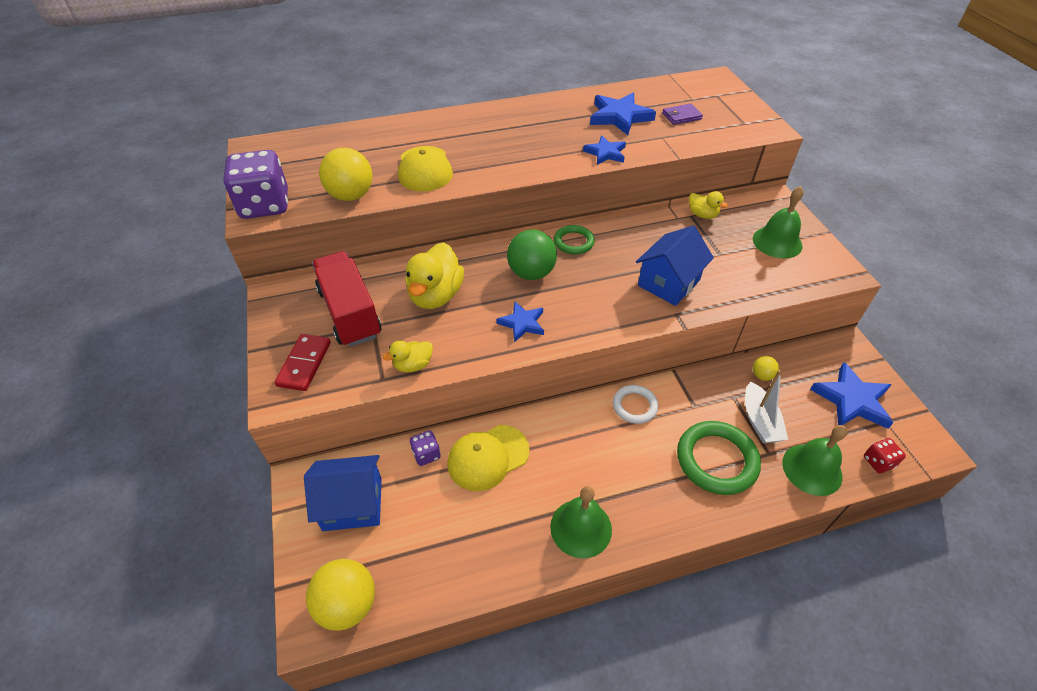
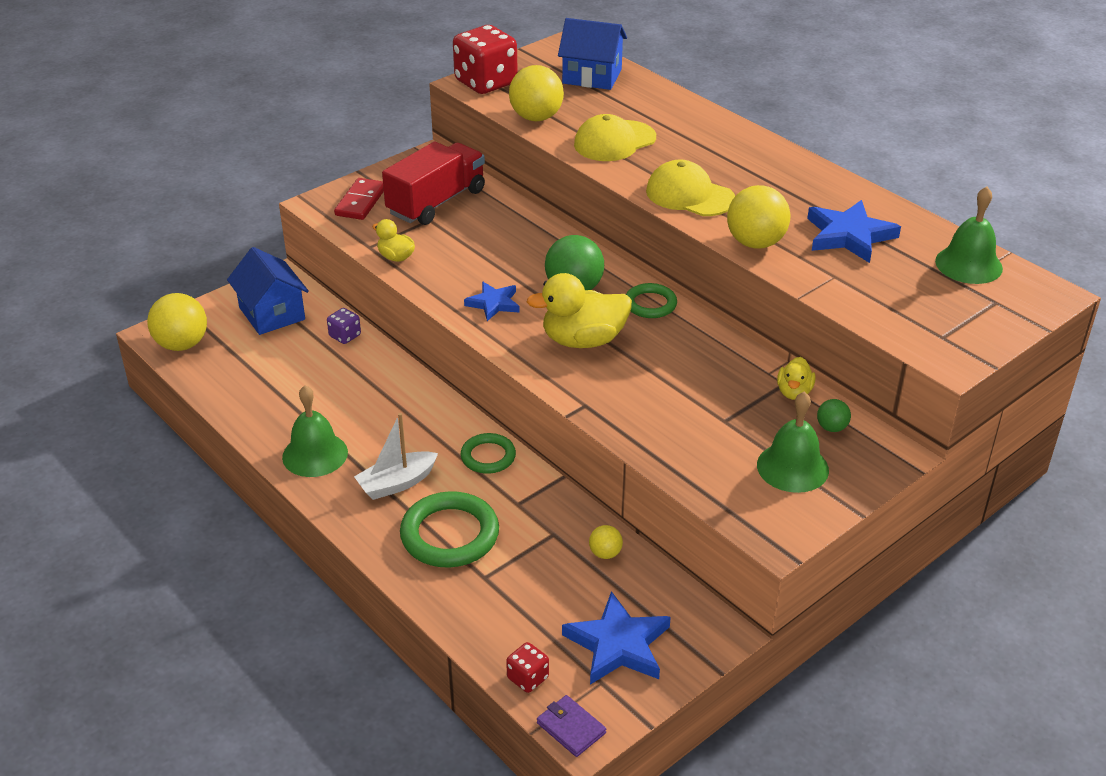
camera: 65 degrees right, 10 degrees down
(265, 205) = (486, 83): purple dice -> red dice
(304, 364) = (360, 202): red domino -> red domino turned 60 degrees counterclockwise
(436, 295) = (494, 241): yellow duck -> yellow duck (583, 340)
(488, 457) = (362, 374): yellow cap -> yellow cap (689, 195)
(605, 153) = (755, 243): blue star -> yellow ball
(634, 406) = (488, 456): white ring -> green ring
(668, 283) = (634, 389): blue house -> blue house (592, 76)
(681, 116) = (903, 282): purple wallet -> purple wallet (571, 728)
(743, 213) = (831, 428): none -> green ball
(760, 421) = (528, 562): white boat -> white boat (397, 483)
(812, 469) = (481, 617): green bell -> green bell (968, 264)

